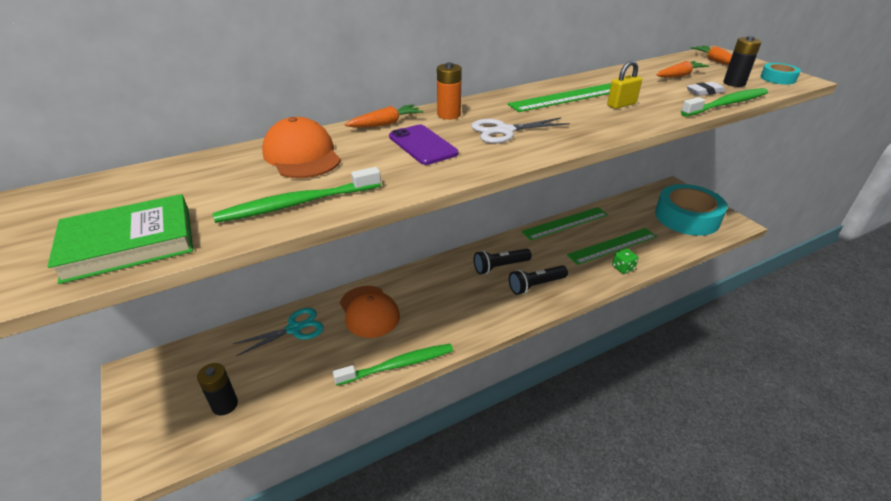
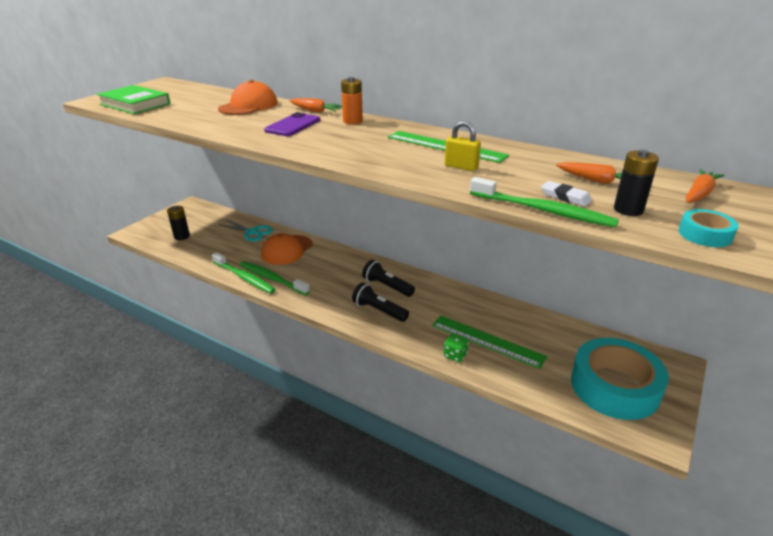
camera: 60 degrees right, 5 degrees down
(298, 203) = (191, 118): green toothbrush -> green toothbrush (272, 279)
(504, 131) = (344, 140): white scissors -> none
(565, 223) = (492, 303): green ruler -> none

